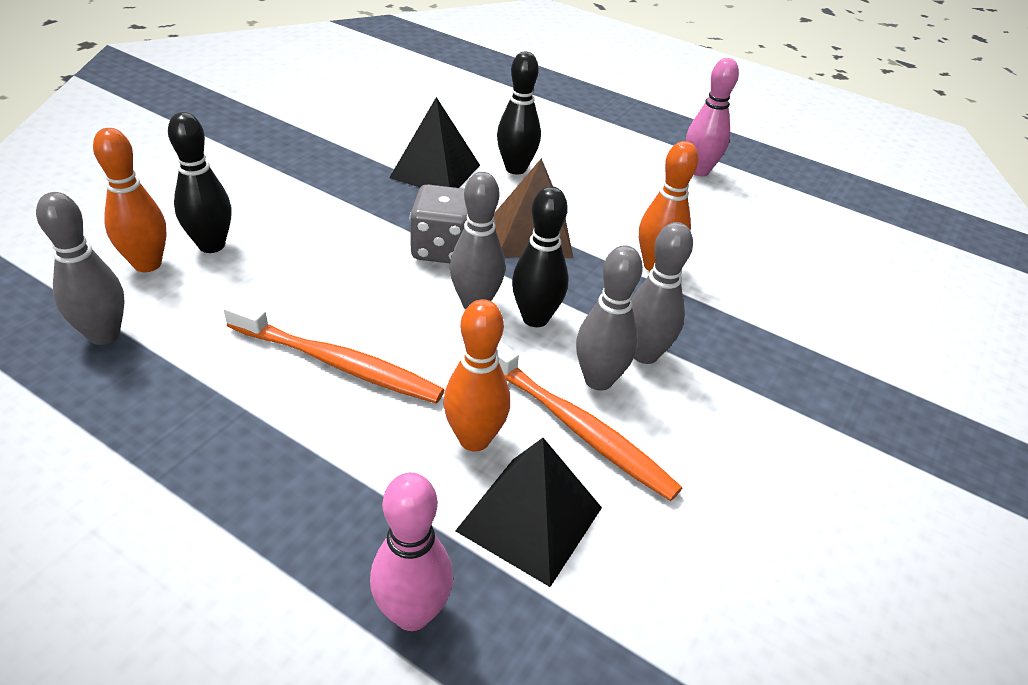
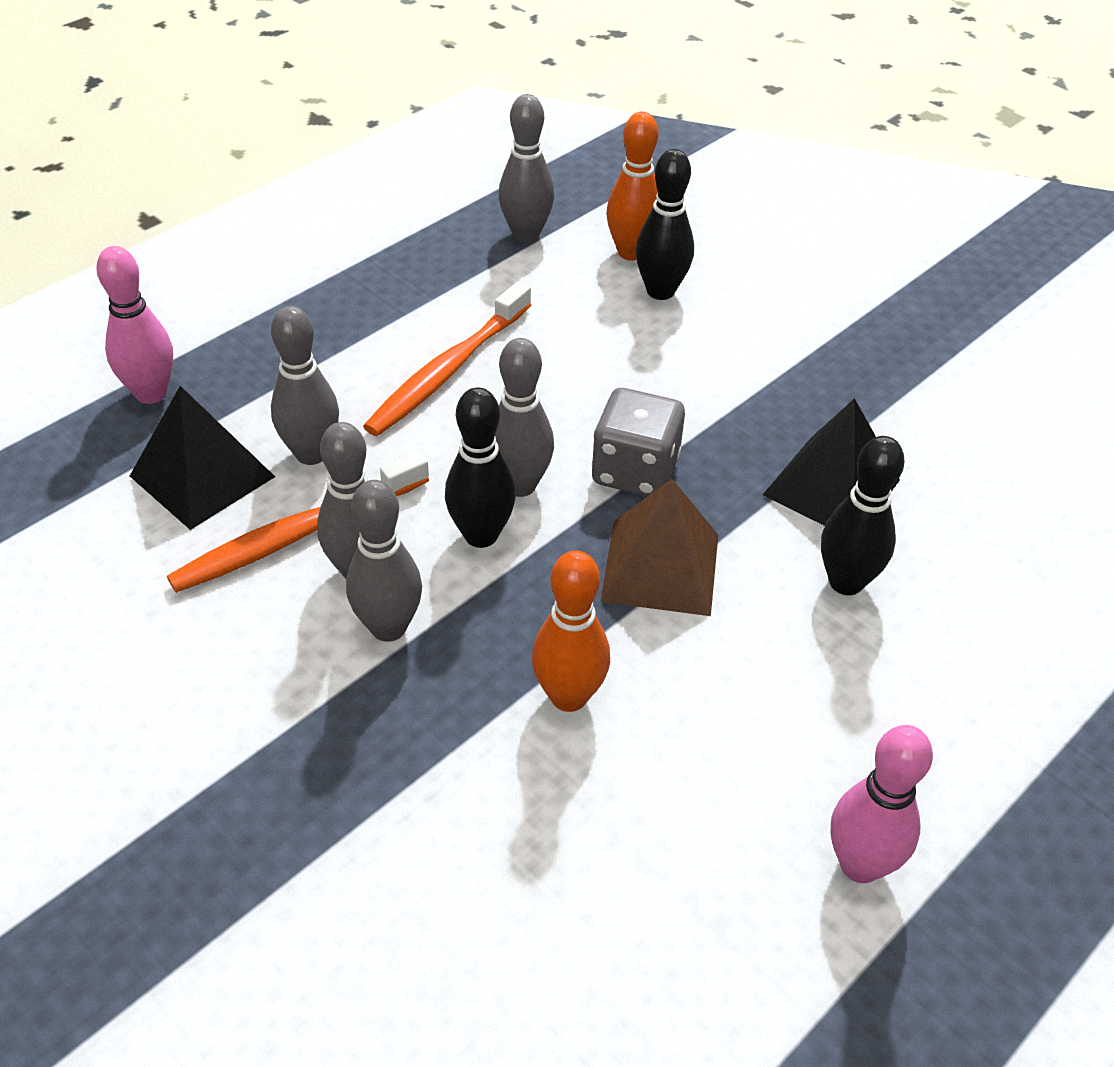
camera: 105 degrees right, 5 degrees up
(474, 439) = (311, 453): orange bowling pin -> grey bowling pin

